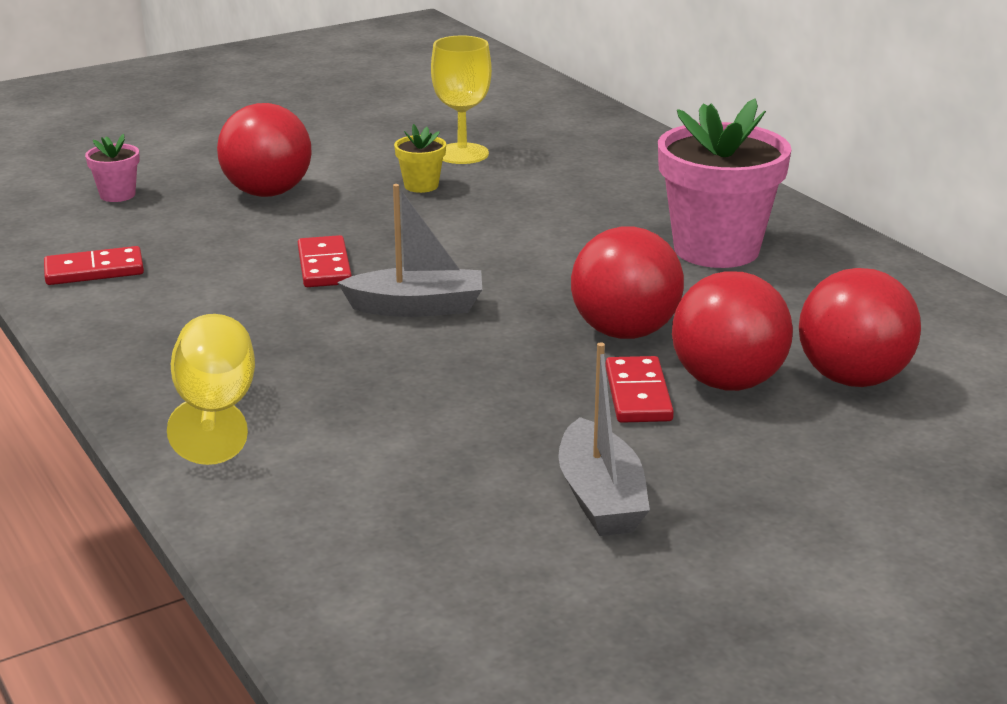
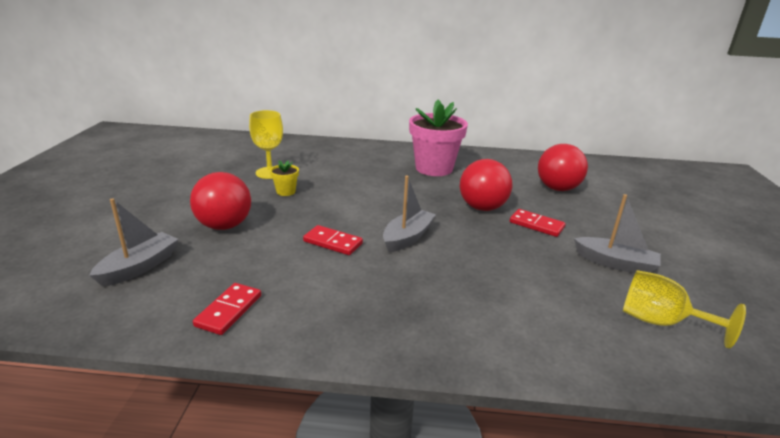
camera: 55 degrees left, 0 degrees up
(117, 195) = (139, 267): pink flower pot -> grey boat
(215, 410) = (456, 330): yellow goblet -> yellow goblet (660, 322)
(727, 382) = (541, 207): red ball -> none

